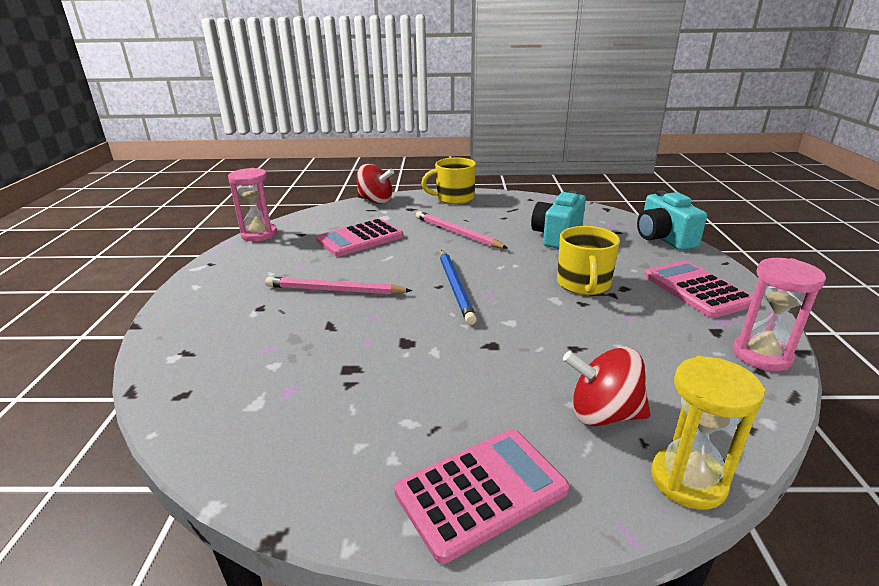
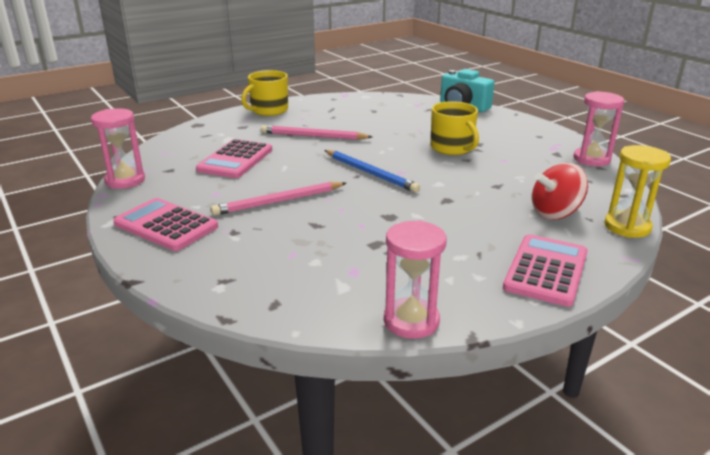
camera: 35 degrees left, 0 degrees up
(251, 478) = (411, 321): none -> pink hourglass
(375, 201) = (197, 127): red spinning top -> none
(557, 236) = (392, 121): turquoise camera -> none
(696, 289) = (520, 133): pink calculator -> pink calculator (166, 225)

